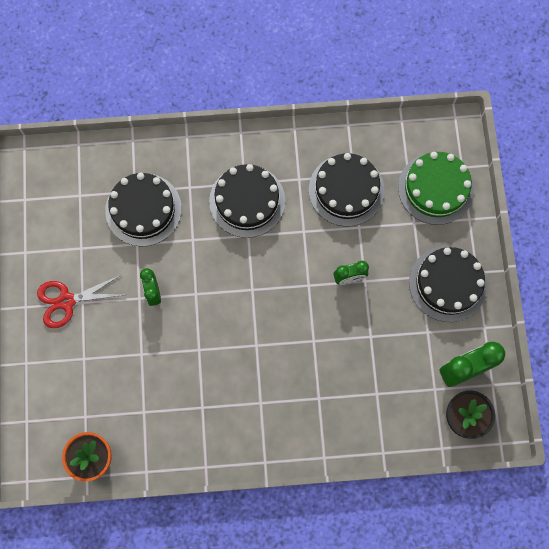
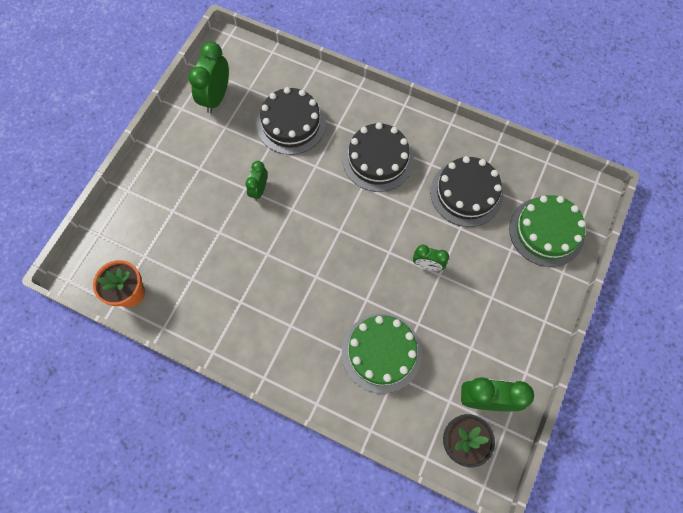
camera: 30 degrees right, 5 degrees down
(52, 222) = (216, 97): none -> green clock
(66, 301) = (188, 160): red scissors -> none
(354, 380) = (381, 352): none -> green cake
(448, 284) = (513, 316): black cake -> none

